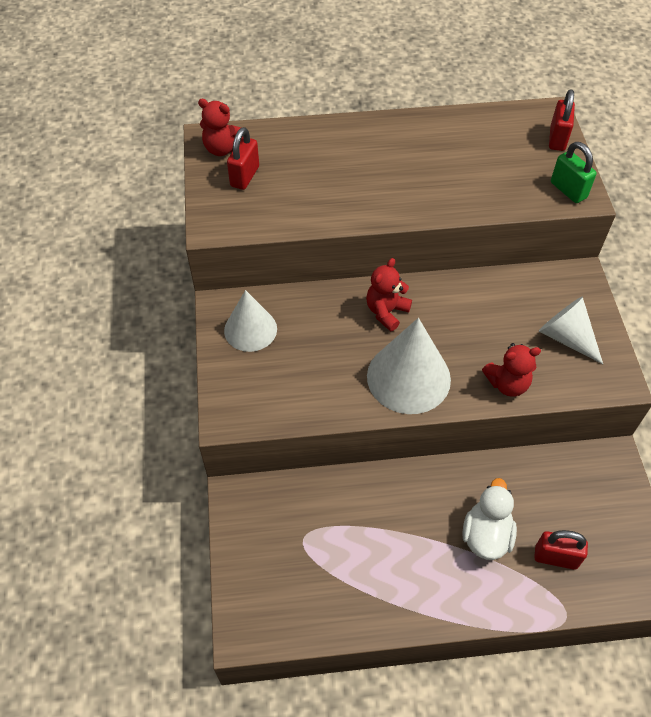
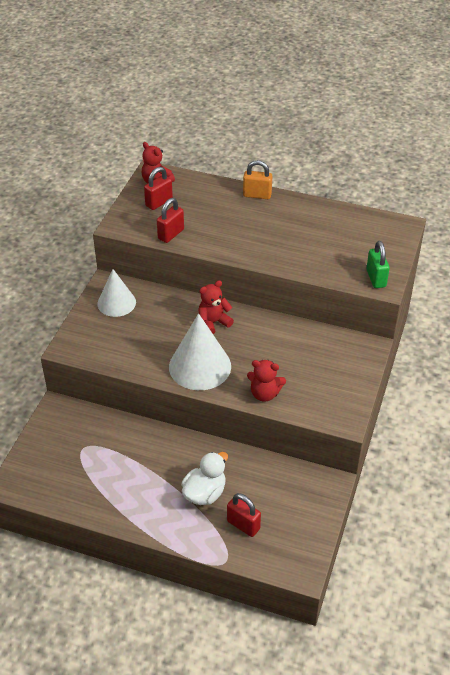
camera: 25 degrees right, 10 degrees down
(359, 127) = (257, 195): none -> orange padlock
(557, 139) = (395, 244): red padlock -> red padlock (171, 234)
(566, 337) = (328, 380): white cone -> none

